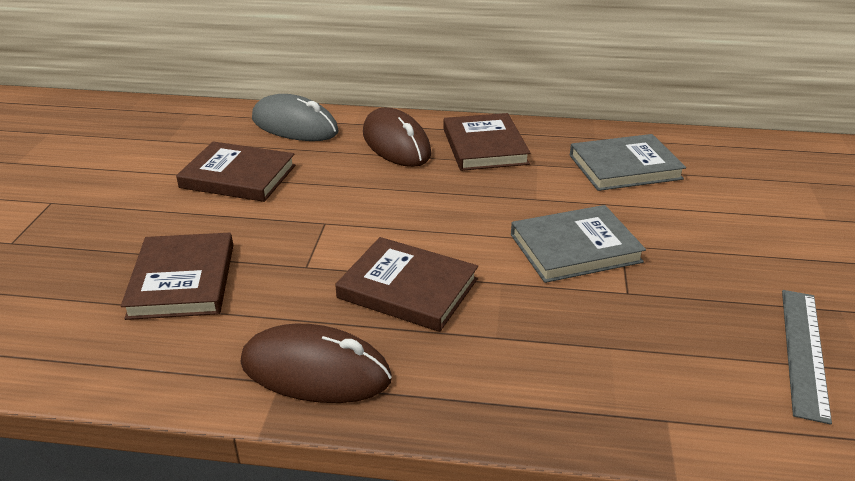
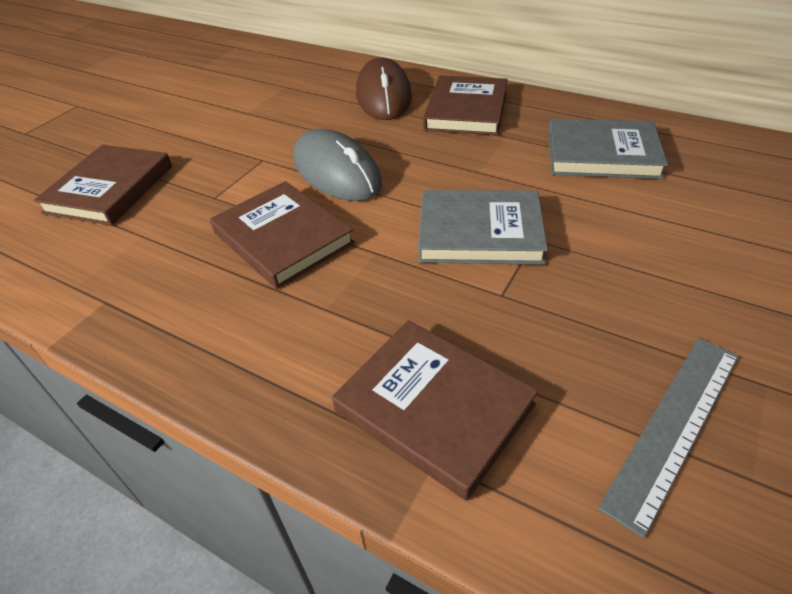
camera: 25 degrees right, 10 degrees up
(238, 176) = (226, 106): brown book -> brown book (434, 408)
(294, 125) = (308, 67): grey mouse -> grey mouse (336, 172)
(315, 371) = (140, 299): brown mouse -> none

